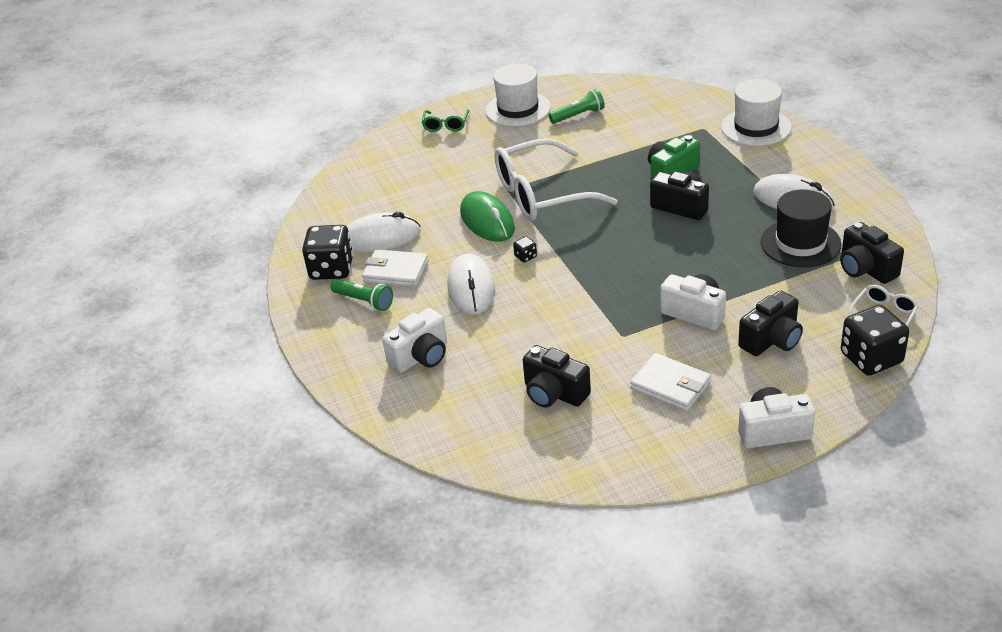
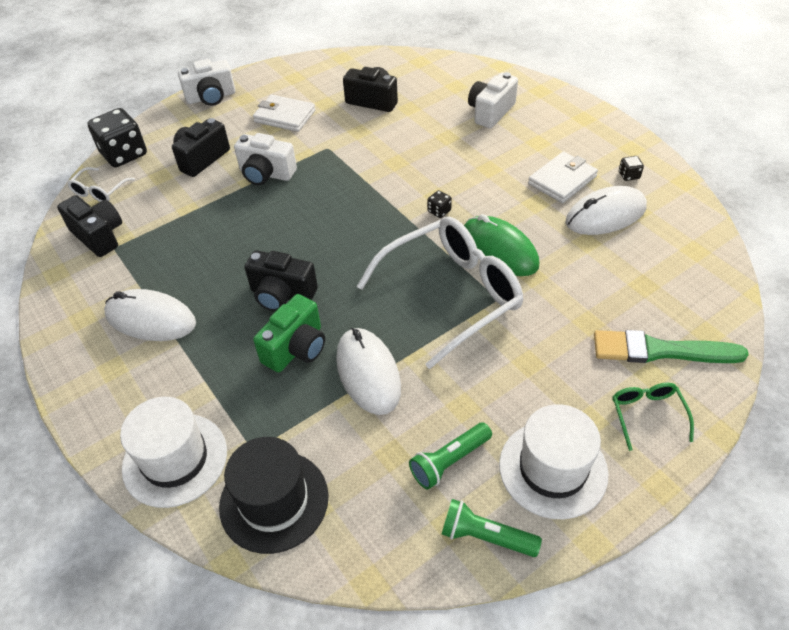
camera: 165 degrees right, 10 degrees up
(331, 269) = (629, 175): black dice -> black dice, size x0.43
(364, 301) = (572, 149): green flashlight -> green flashlight (486, 536)
(396, 271) = (562, 180): white wallet -> white wallet turned 45 degrees counterclockwise
(412, 152) = (660, 350): none -> green brush
(471, 288) = (478, 173): white mouse -> white mouse (368, 373)
(800, 243) = (156, 259): black hat -> black hat (274, 501)

